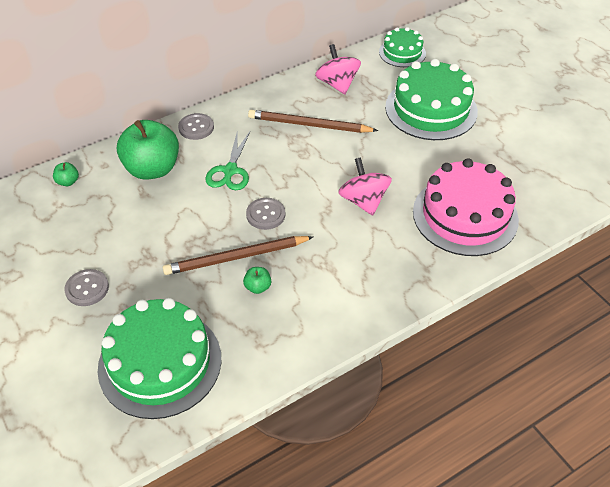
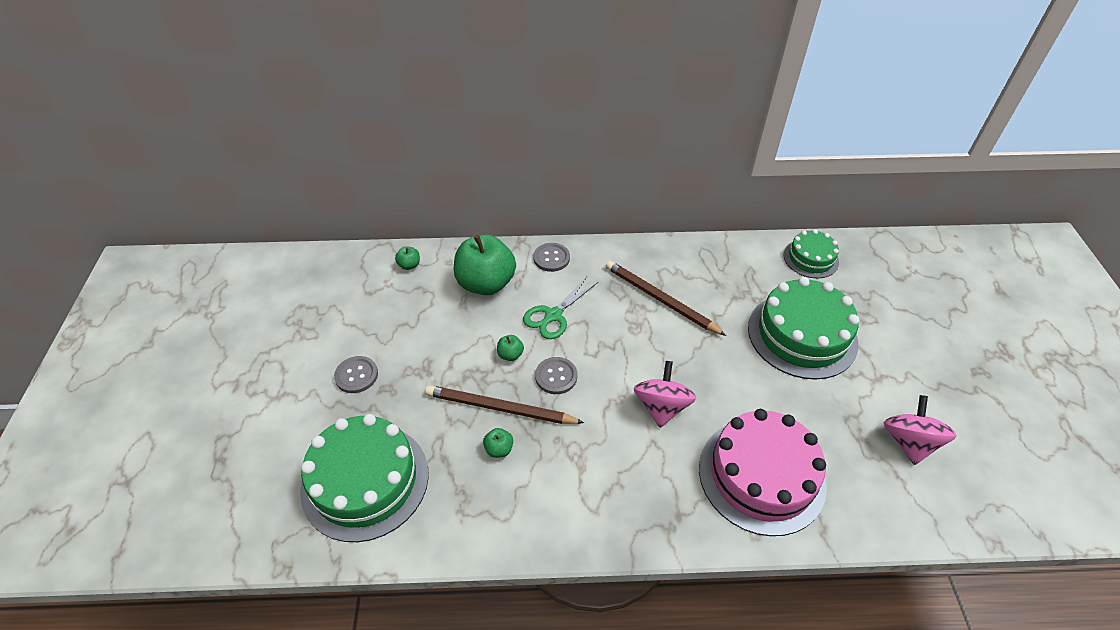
camera: 30 degrees right, 0 degrees up
(215, 215) = (510, 355): none -> green apple
(337, 84) = (718, 267): pink spinning top -> pink spinning top (909, 442)

